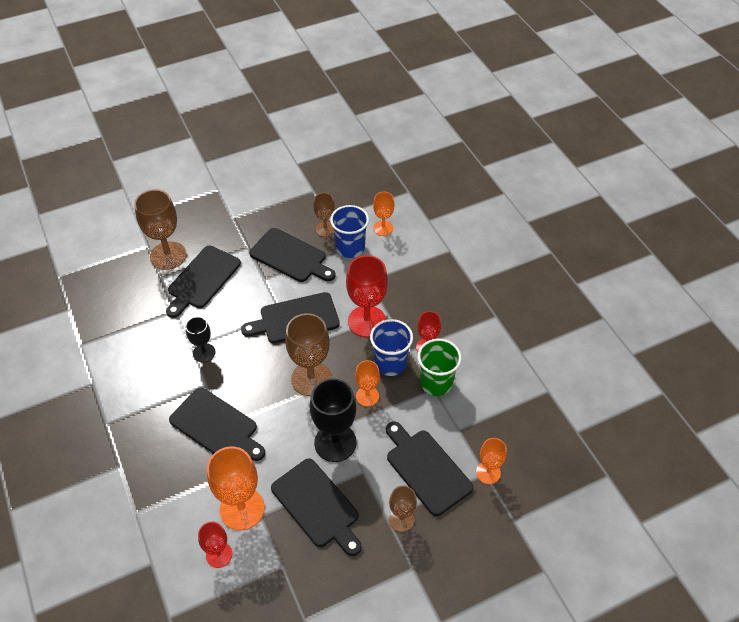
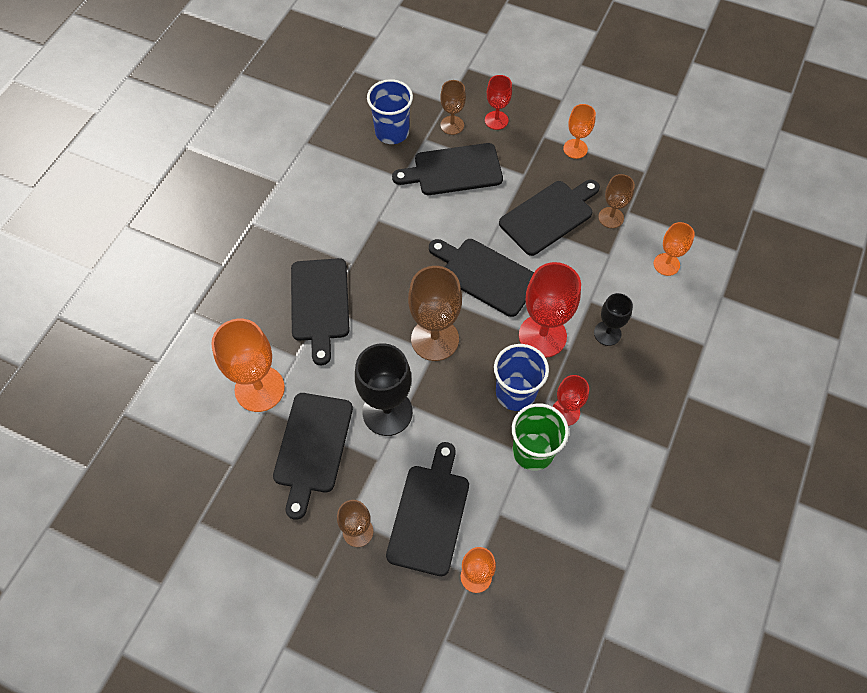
camera: 50 degrees right, 10 degrees up
(168, 255) = (452, 125): brown goblet -> brown goblet, size x0.57
(204, 353) = (381, 234): black goblet -> black goblet (607, 333)
(219, 555) = (204, 406): red goblet -> red goblet (496, 120)
(291, 257) = (549, 216): black cutting board -> black cutting board turned 120 degrees counterclockwise
(350, 248) = (612, 255): blue cup -> blue cup (392, 132)
(367, 396) = (460, 401): orange goblet -> orange goblet (575, 149)

